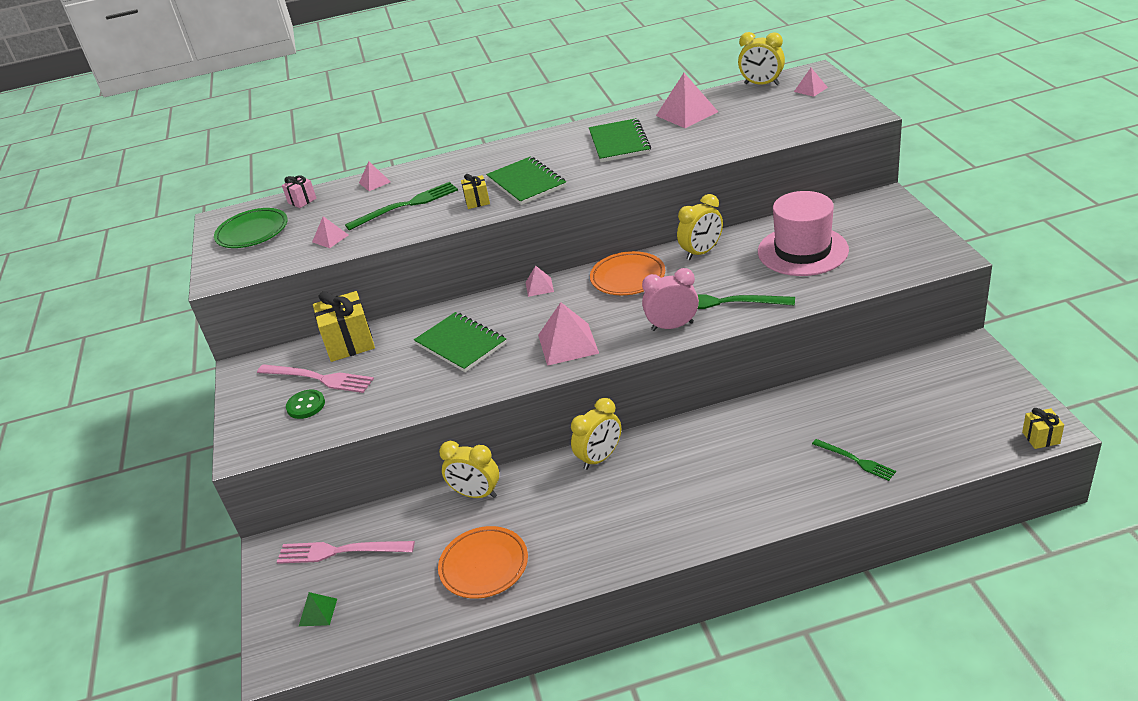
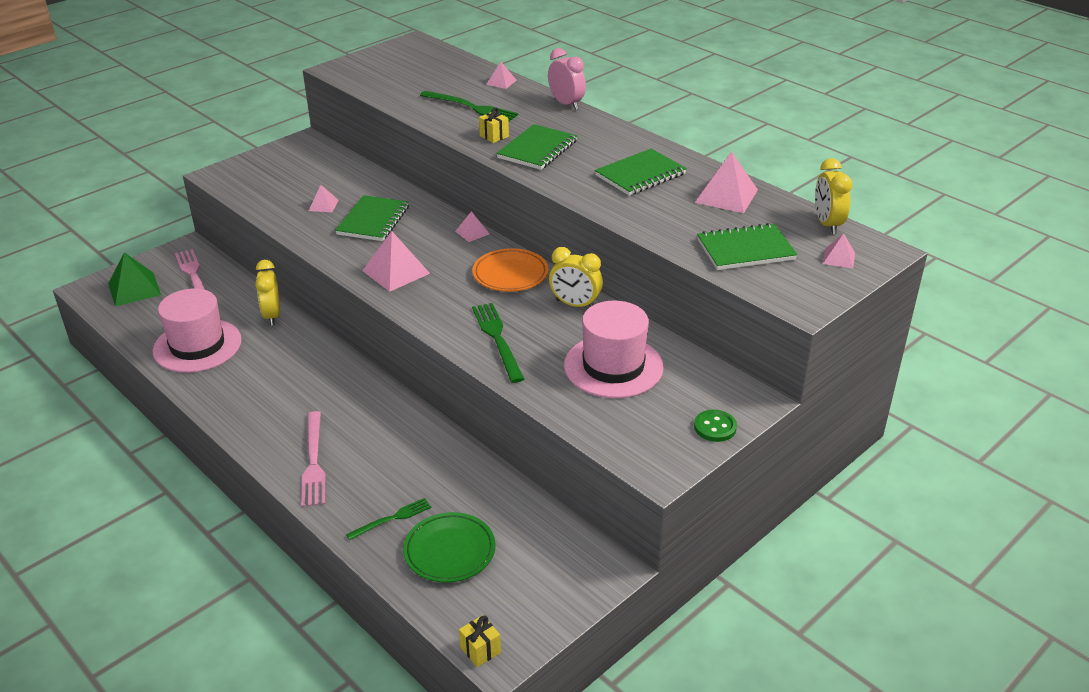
camera: 55 degrees right, 0 degrees up
(252, 232) = (401, 60): green plate -> green plate (449, 551)
(302, 201) = (456, 63): pink gift -> none
(306, 405) = (272, 181): green button -> green button (715, 427)
(318, 378) = (305, 174): pink fork -> pink fork (313, 462)
(318, 612) = (134, 289): green pyramid -> green pyramid, size x1.85
(330, 238) = (406, 92): pink pyramid -> pink pyramid (323, 205)
(349, 343) = (353, 171): yellow gift -> none
(484, 565) = (197, 346): orange plate -> pink hat
(600, 458) = (337, 364): yellow clock -> none
(672, 326) = (446, 319): pink clock -> pink clock (566, 104)
(772, 121) = (745, 250): none -> green notebook
(855, 460) = (392, 519): green fork -> green fork turned 135 degrees counterclockwise

